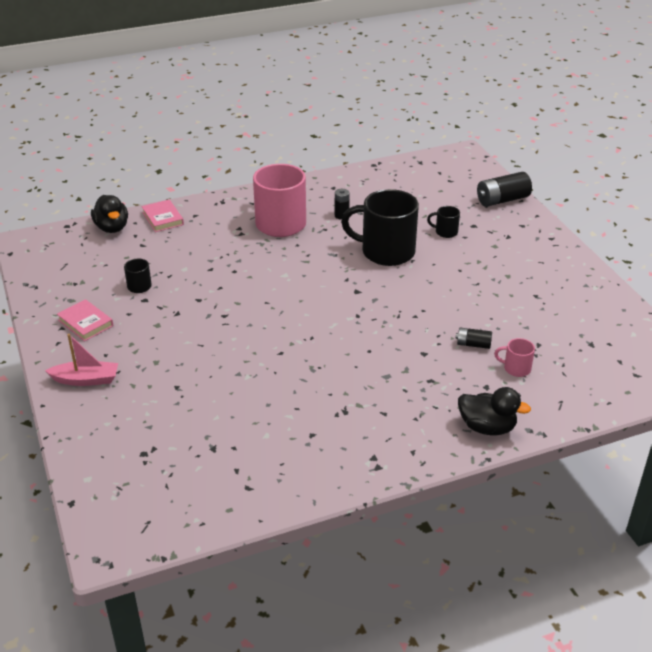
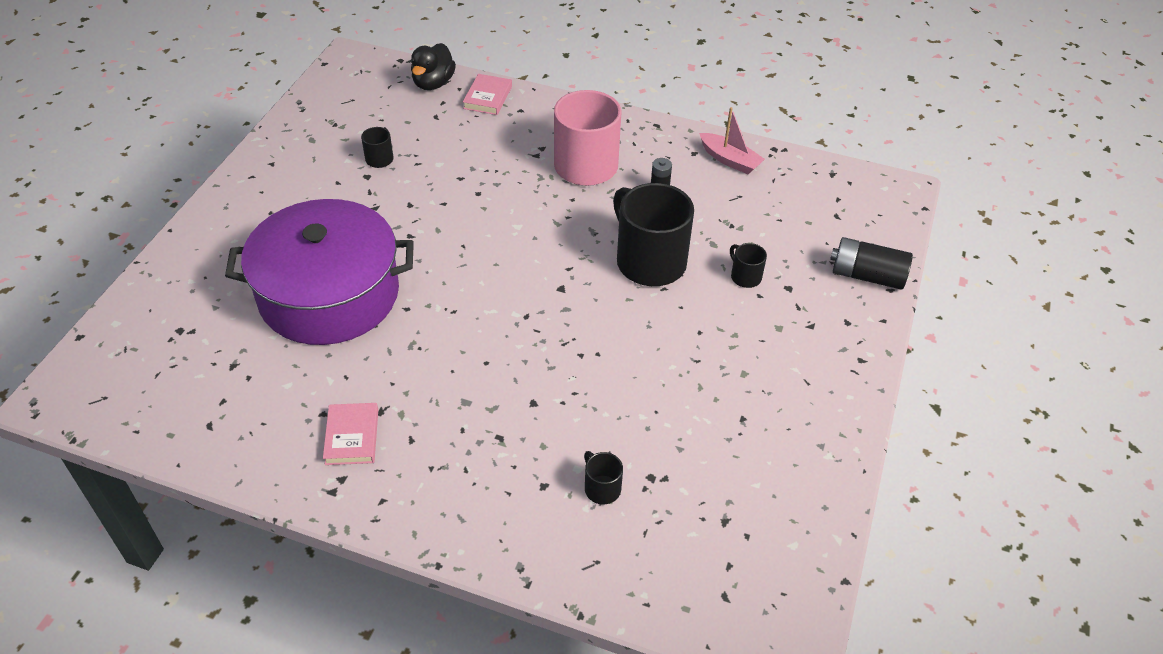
camera: 40 degrees right, 10 degrees up
(85, 323) = (294, 170): pink book -> pink book (352, 437)
(86, 380) = (227, 227): pink boat -> pink boat (729, 160)
(219, 374) = (329, 294): none -> purple pot
(473, 344) = (595, 428): black battery -> none
(487, 427) = (483, 531): black duck -> none
(516, 368) = (601, 488): pink mug -> black mug

